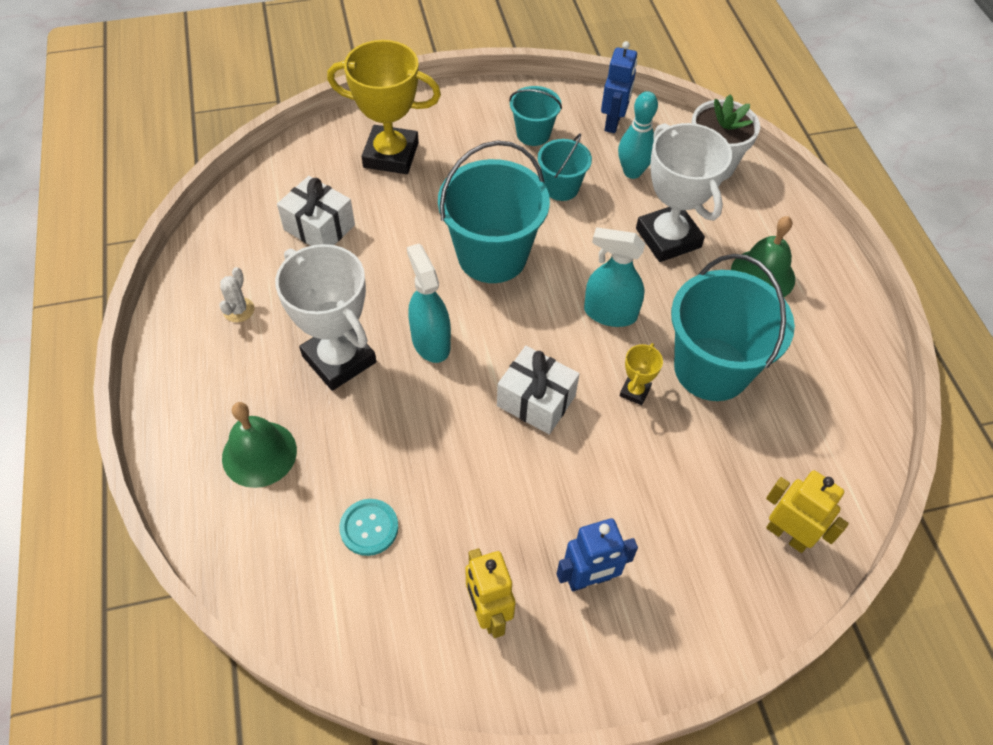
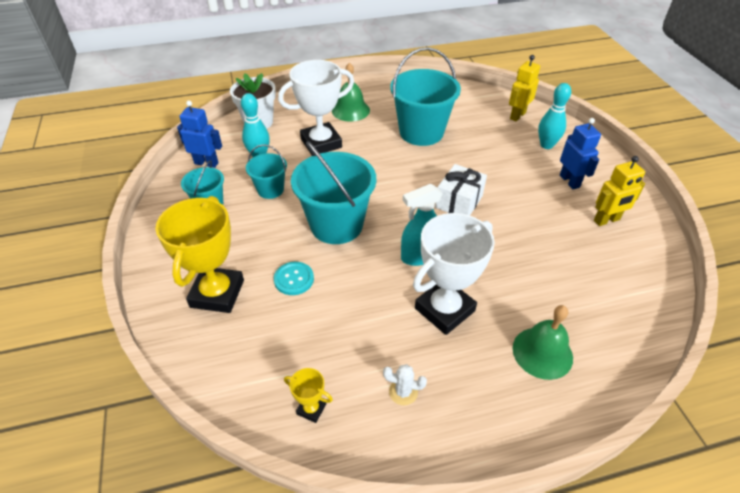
camera: 90 degrees left, 10 degrees down
(319, 227) = (303, 339): white gift -> none
(369, 528) = (577, 279): turquoise button -> turquoise button (294, 279)
(610, 313) = (385, 169): turquoise spray bottle -> none
(635, 391) = (443, 161): yellow trophy -> yellow trophy (311, 409)
(693, 566) = (546, 145): none -> turquoise bowling pin

